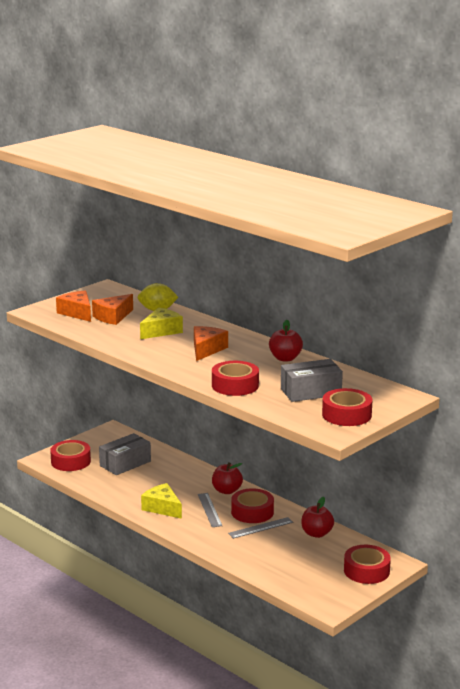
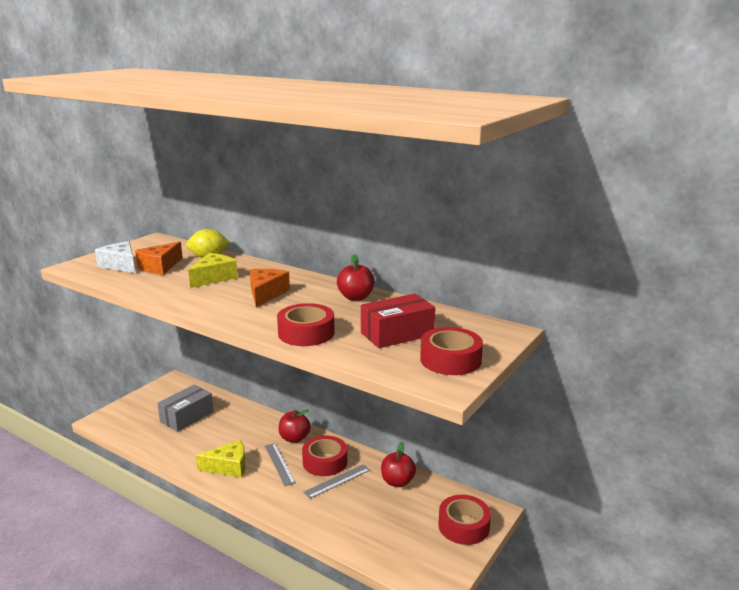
camera: 10 degrees left, 0 degrees up
(70, 461) = (129, 420): red tape -> none
(77, 313) = (120, 265): orange cheese -> white cheese
(162, 508) = (228, 467): yellow cheese -> yellow cheese turned 135 degrees clockwise
(311, 392) = (397, 334): grey box -> red box

